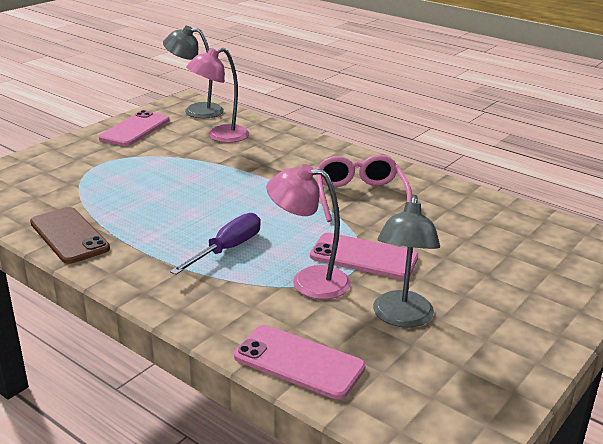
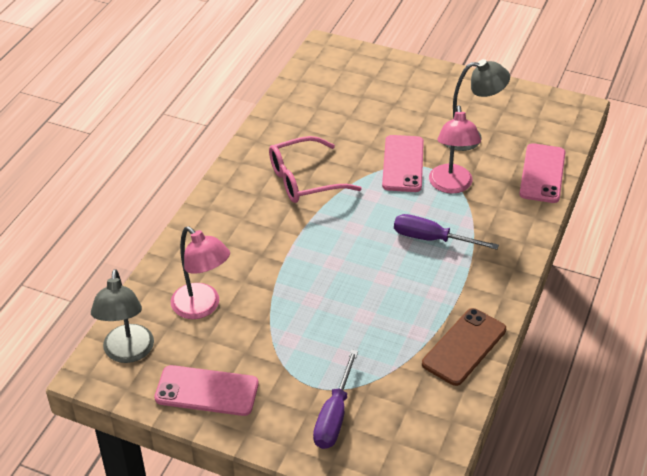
camera: 105 degrees left, 15 degrees up
(62, 167) = (334, 416): none -> purple screwdriver

